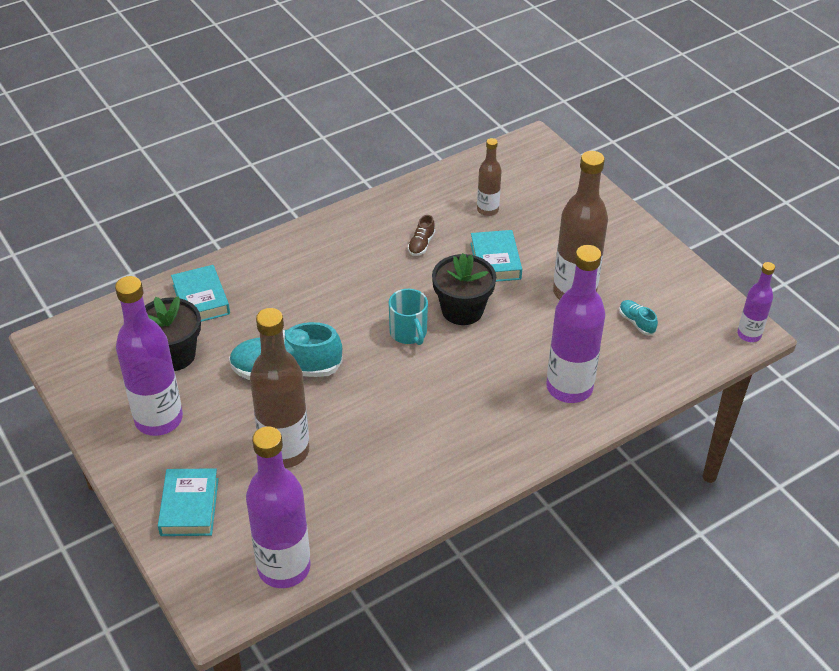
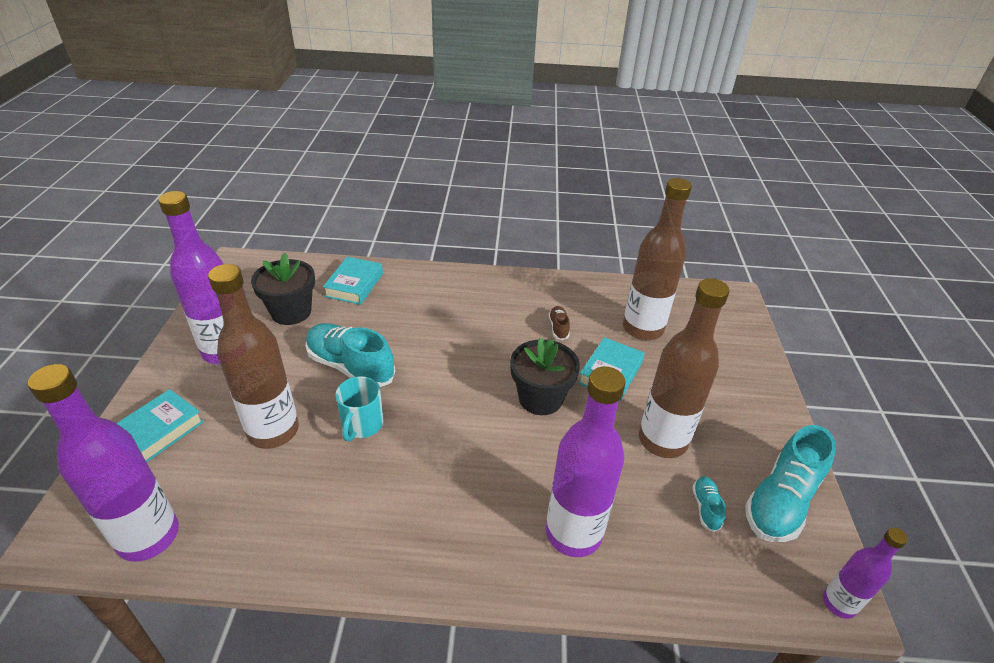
camera: 35 degrees right, 5 degrees down
(408, 333) = (475, 392): turquoise mug -> turquoise mug (362, 424)
(421, 244) = (558, 328): brown shoe -> brown shoe turned 120 degrees clockwise
(487, 210) = (642, 329): brown bottle -> brown bottle, size x1.86
(678, 291) = (781, 501): none -> turquoise shoe

